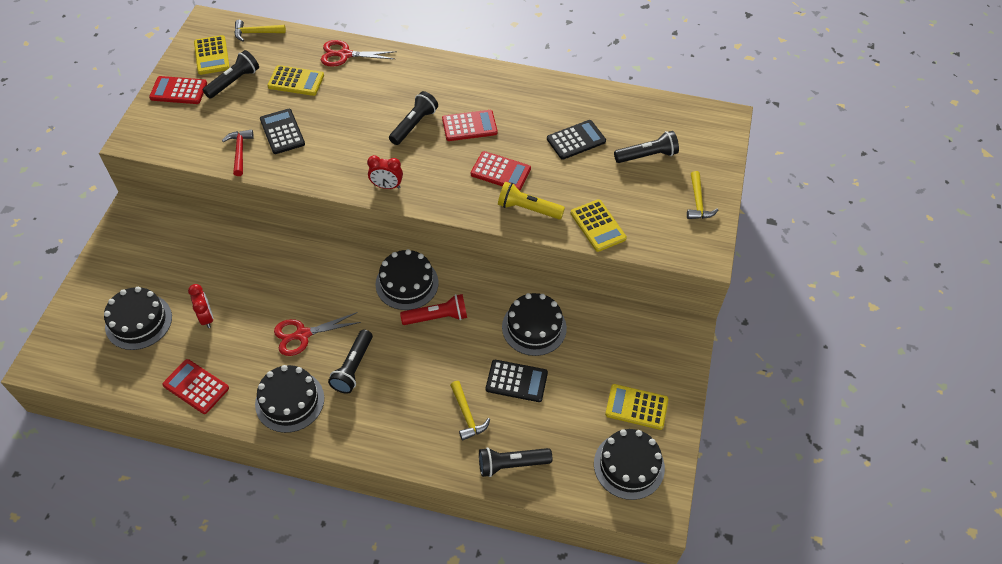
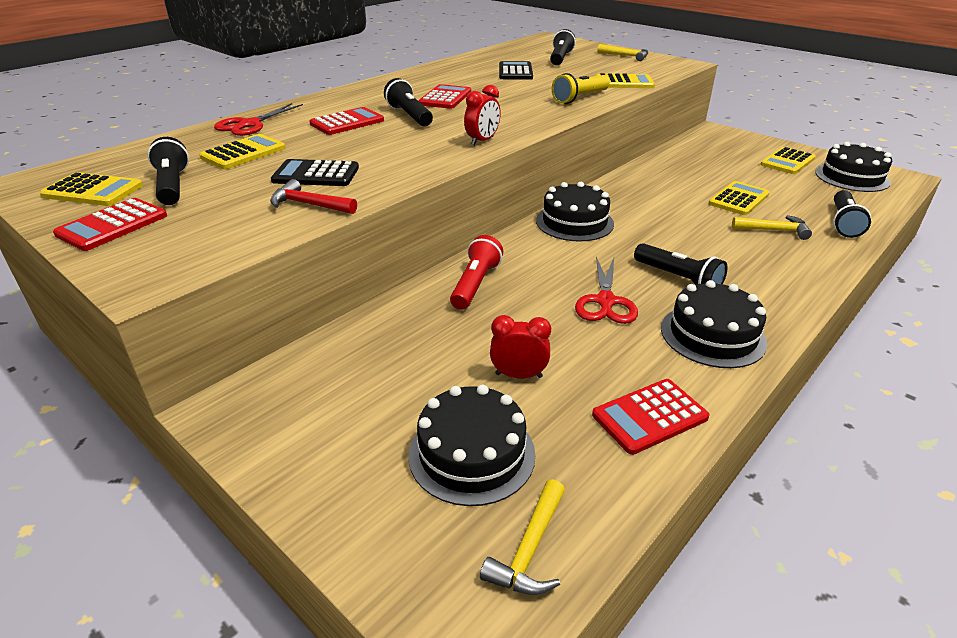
camera: 60 degrees left, 20 degrees down
(256, 33) = (113, 159): yellow hammer -> yellow hammer (529, 550)
(437, 317) = (633, 217): red flashlight -> red flashlight (475, 284)
(500, 172) = (521, 98): red calculator -> red calculator (347, 122)
(516, 381) = (739, 199): black calculator -> yellow calculator
(534, 327) = (676, 178): black cake -> none

